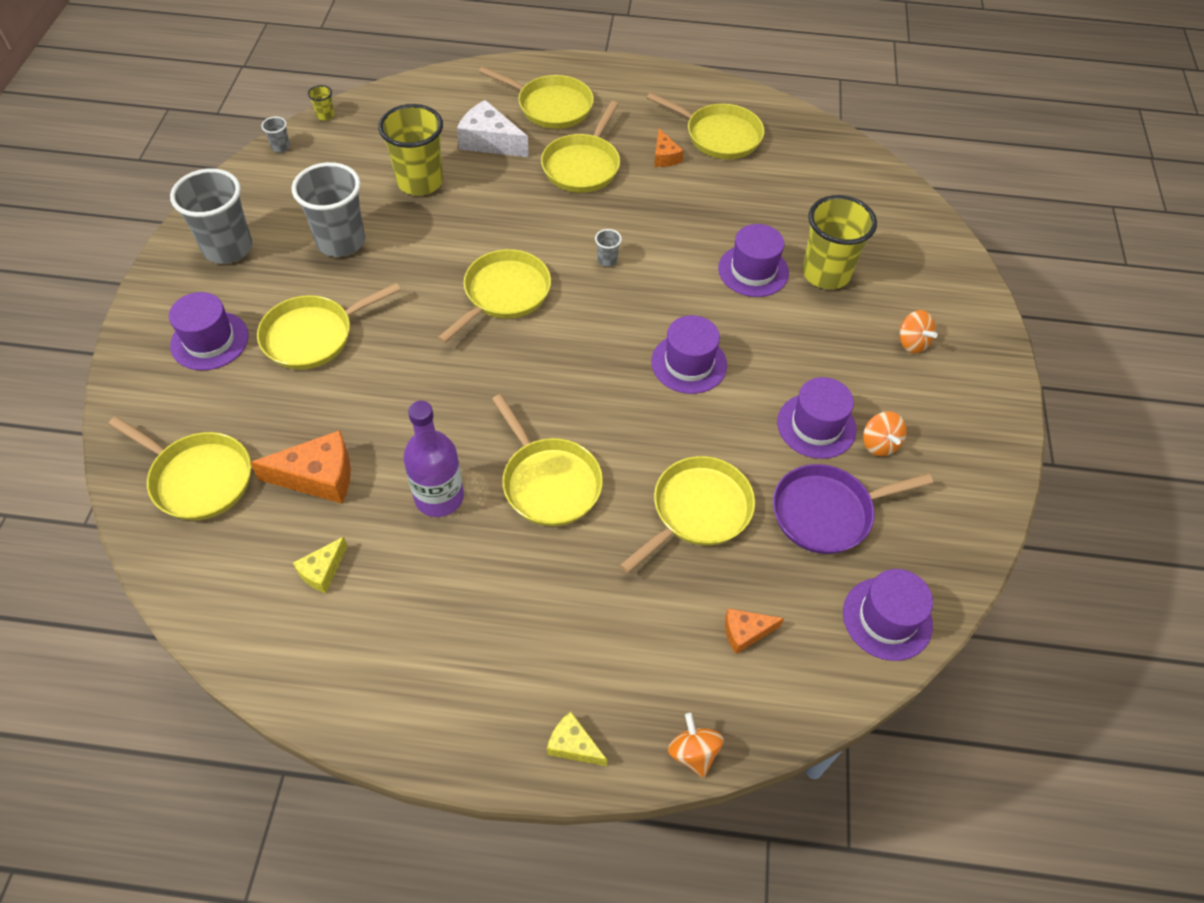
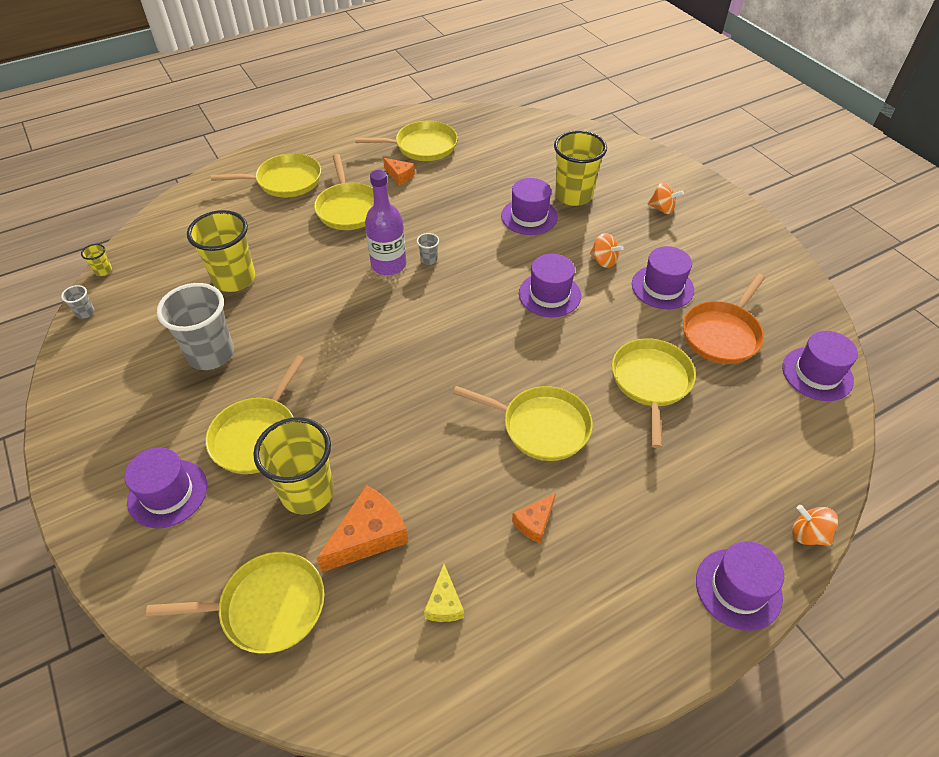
camera: 35 degrees left, 5 degrees down
(228, 248) = (112, 413): grey cup -> none
(307, 408) = (307, 492): none -> yellow cup
(439, 497) = (476, 488): purple bottle -> purple bottle (388, 264)
(490, 141) = (262, 225): white cheese -> none
(504, 294) = (379, 321): yellow pan -> none
(573, 745) = (738, 588): yellow cheese -> purple hat
(745, 632) = (756, 437): orange cheese -> orange cheese (534, 522)
(827, 512) = (722, 334): purple pan -> orange pan
(879, 444) = (706, 276): orange spinning top -> orange spinning top (603, 261)

